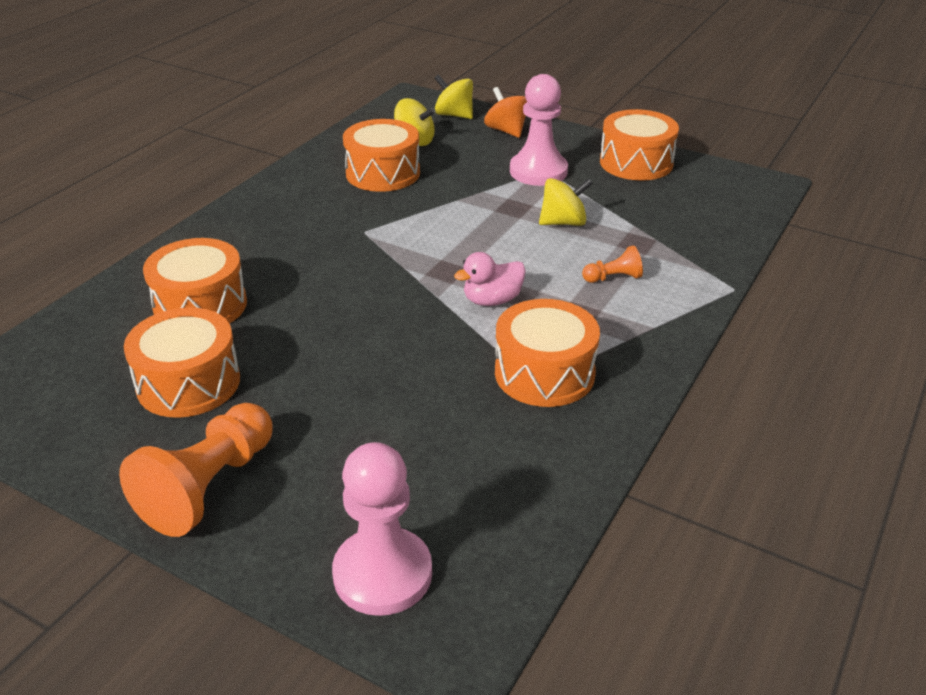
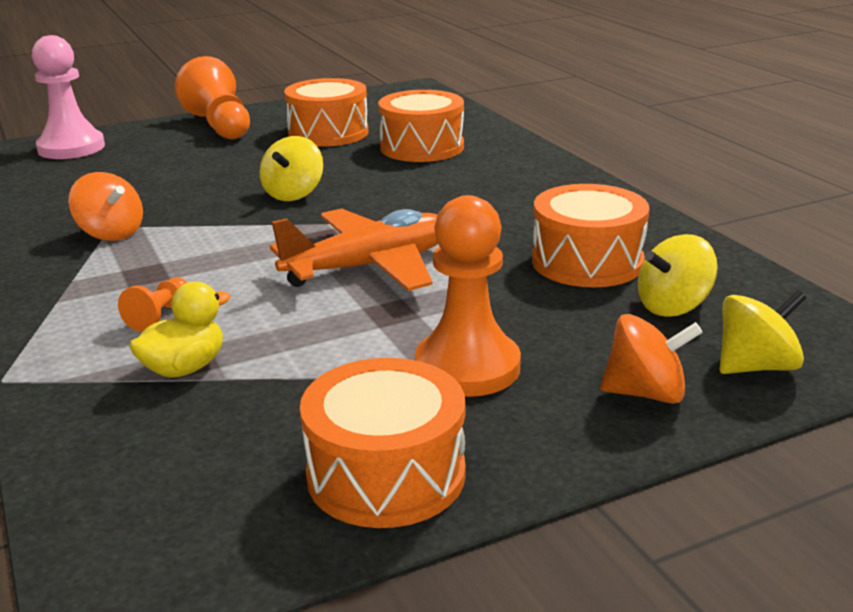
camera: 125 degrees right, 10 degrees down
(467, 236) = (369, 267): none -> orange plane
(492, 300) = (239, 244): pink duck -> none
(538, 171) = (467, 367): pink pawn -> orange pawn
(544, 373) = (111, 233): orange drum -> orange spinning top
(563, 222) = (310, 332): yellow spinning top -> yellow spinning top (293, 194)
(644, 241) = (184, 368): none -> yellow duck

